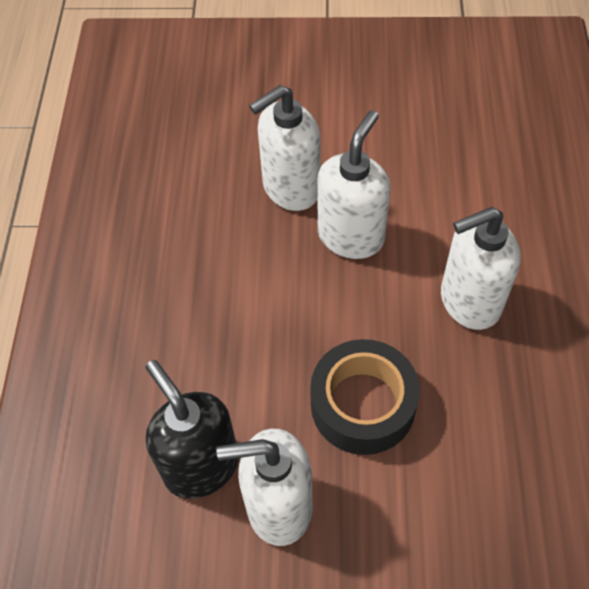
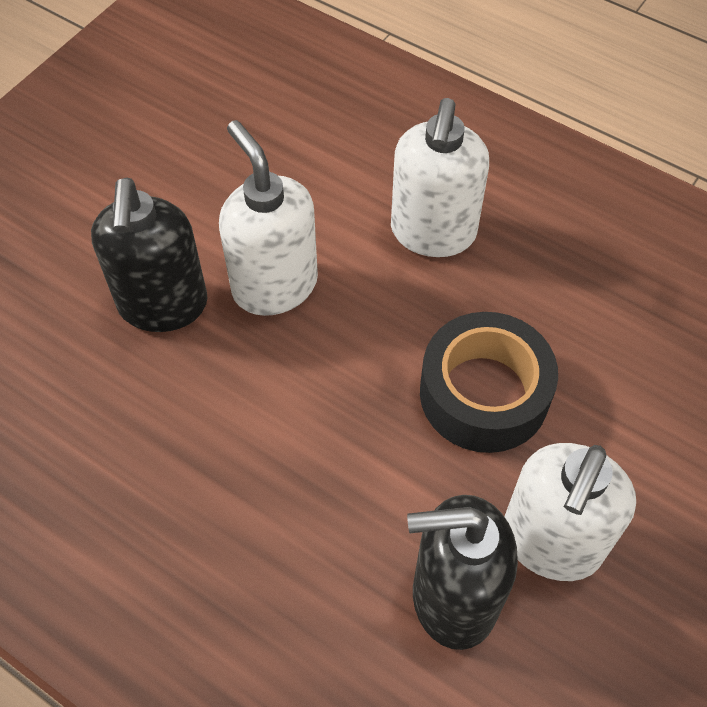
camera: 60 degrees left, 0 degrees up
(290, 188) = (163, 305): white soap dispenser -> black soap dispenser

